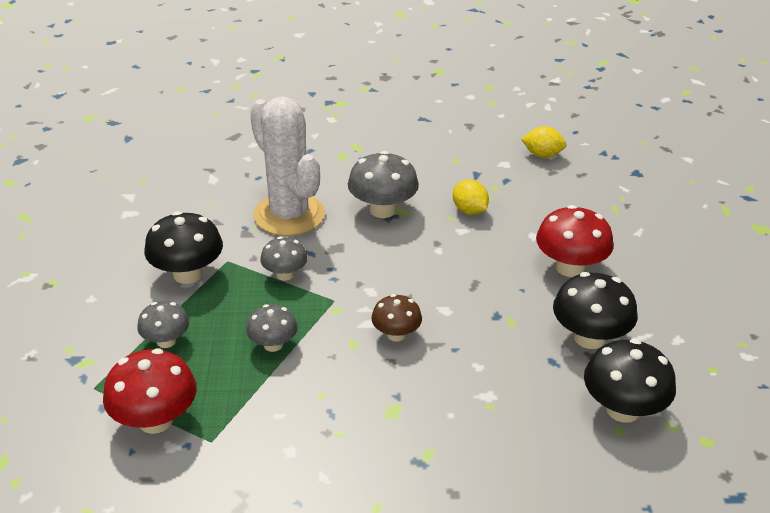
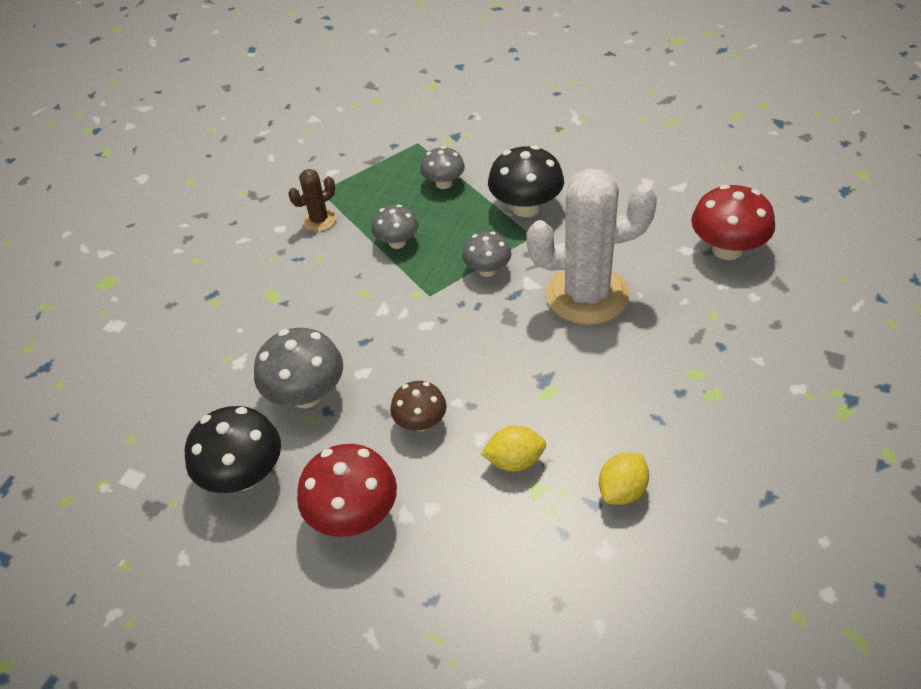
camera: 120 degrees right, 10 degrees up
(156, 420) = (361, 168): red mushroom -> red mushroom (727, 249)
(263, 420) = (319, 220): none -> brown cactus
(382, 210) = (558, 377): grey mushroom -> grey mushroom (306, 395)
(396, 334) = (354, 324): brown mushroom -> brown mushroom (420, 422)
(542, 155) = (608, 613): yellow lemon -> yellow lemon (622, 491)
(623, 409) = (147, 454): black mushroom -> none

